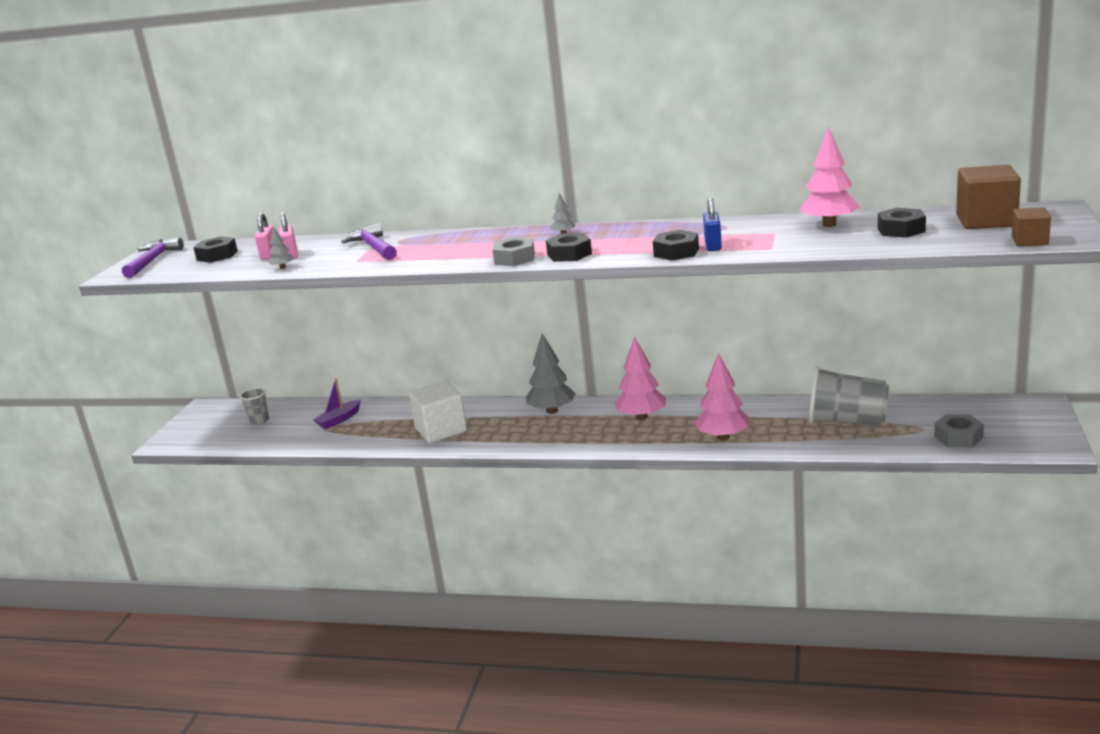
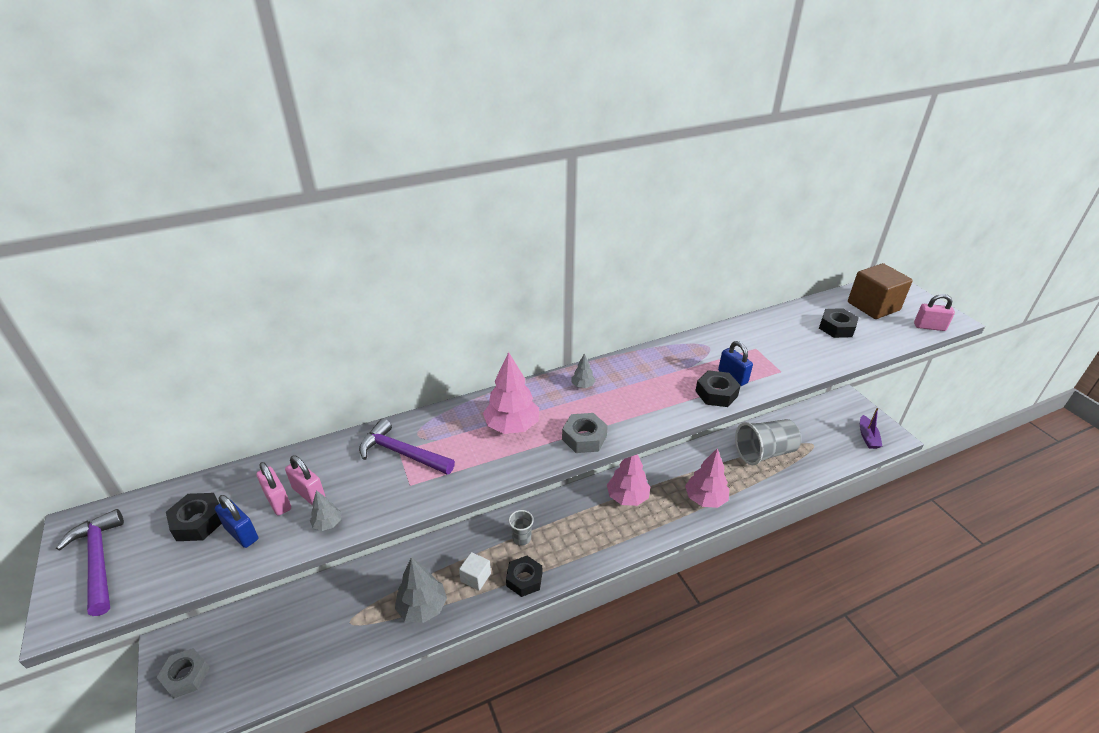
camera: 40 degrees left, 15 degrees up
(232, 263) = (241, 533): none -> blue padlock
(259, 421) = (263, 641): grey cup -> grey cup (521, 538)
(339, 420) = (357, 603): purple boat -> purple boat (867, 437)
(441, 430) = (476, 577): white cube -> white cube, size x0.57
(552, 411) = (550, 515): grey tree -> grey tree (422, 607)
(569, 254) = (628, 418): black nut -> black nut (524, 579)
(829, 224) = (780, 329): pink tree -> pink tree (512, 426)
(958, 437) = (838, 446): grey nut -> grey nut (186, 676)
(1029, 241) = (929, 327): brown cube -> pink padlock

